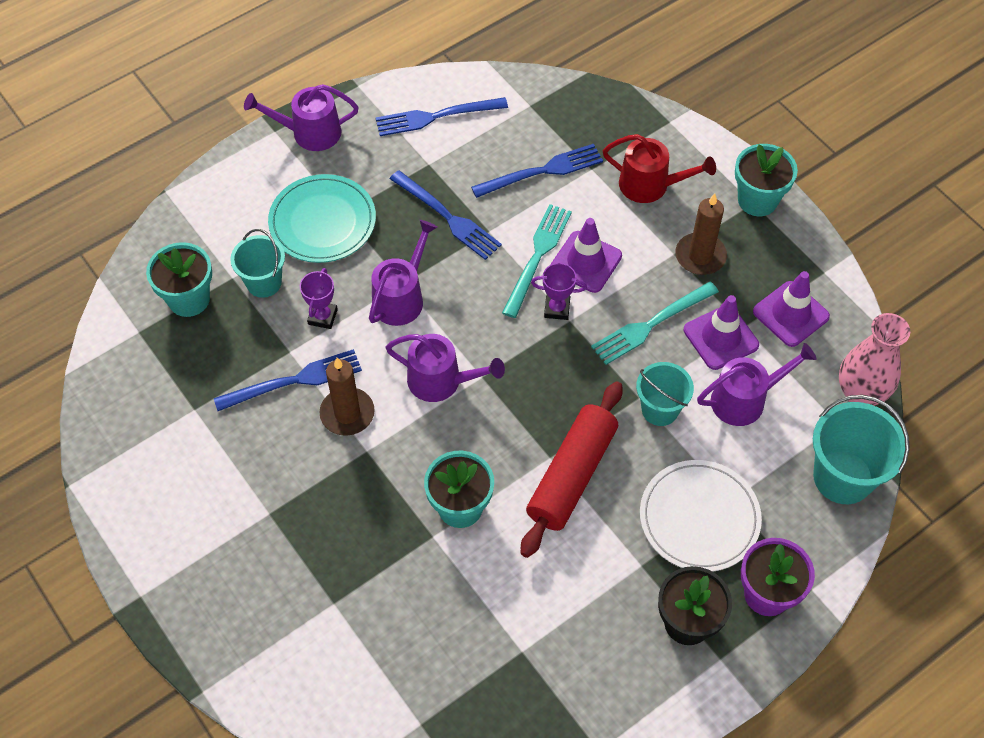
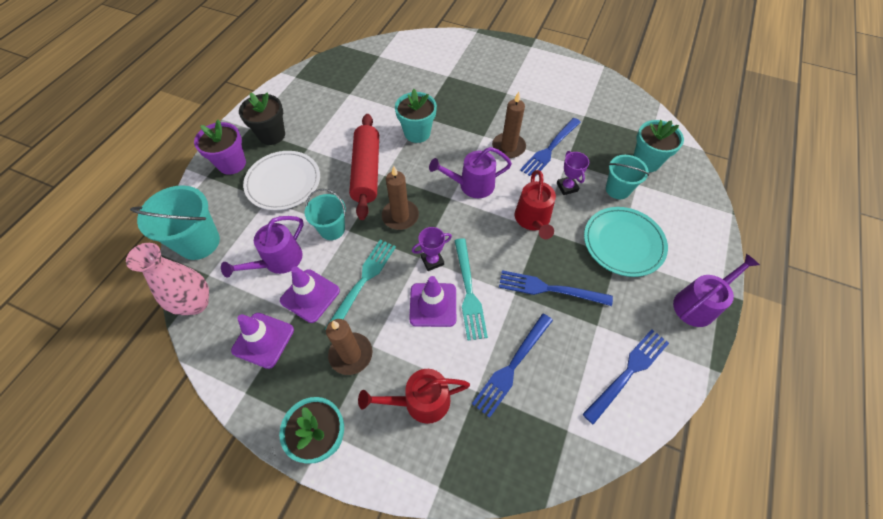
camera: 150 degrees right, 0 degrees up
(401, 297) = (533, 220): purple watering can -> red watering can
(562, 384) = (400, 216): none -> brown candle

